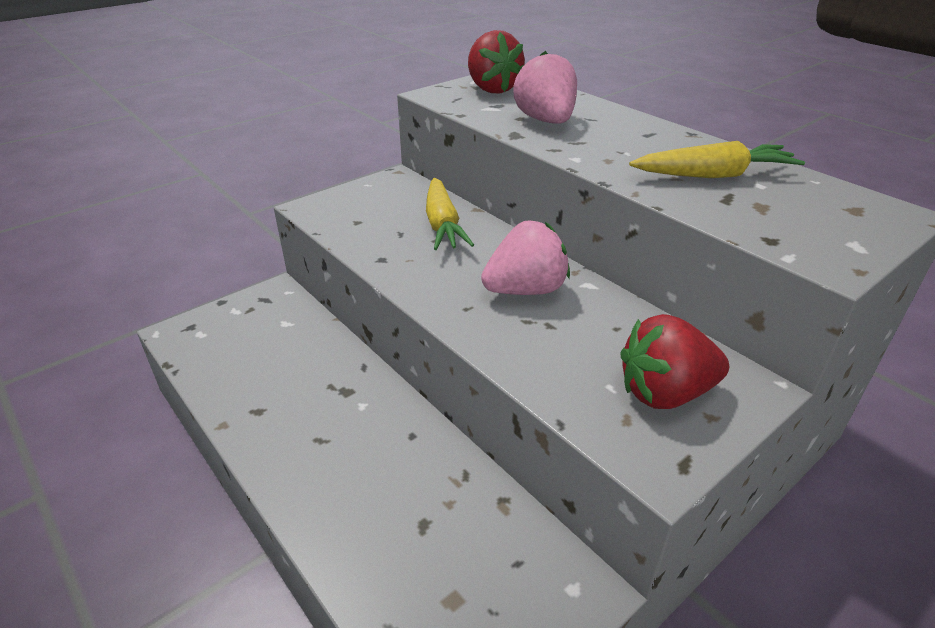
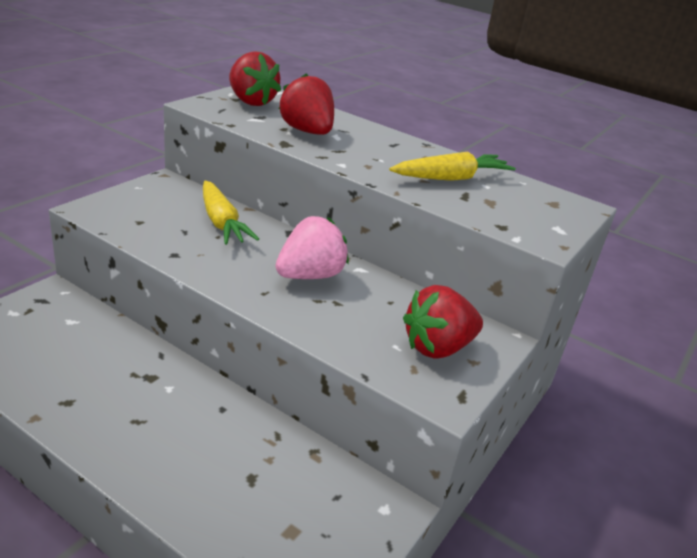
camera: 20 degrees left, 5 degrees down
(546, 121) = (307, 132): pink strawberry -> red strawberry

